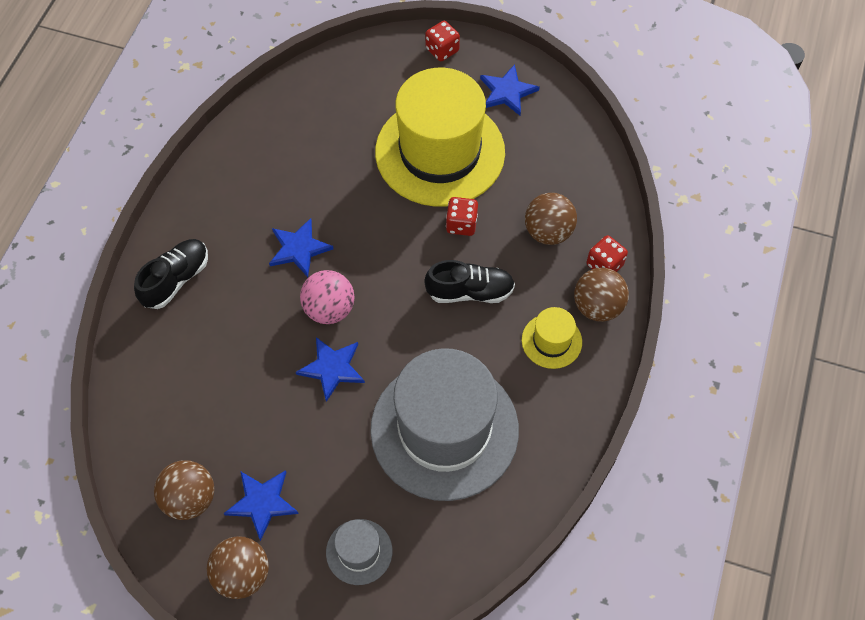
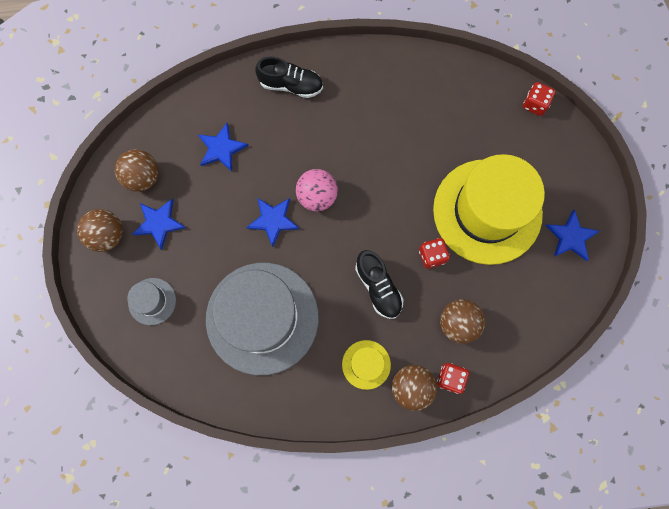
camera: 65 degrees right, 15 degrees up
(299, 249) = (354, 152): blue star -> blue star (221, 148)
(442, 50) = (583, 169): red dice -> red dice (535, 104)

